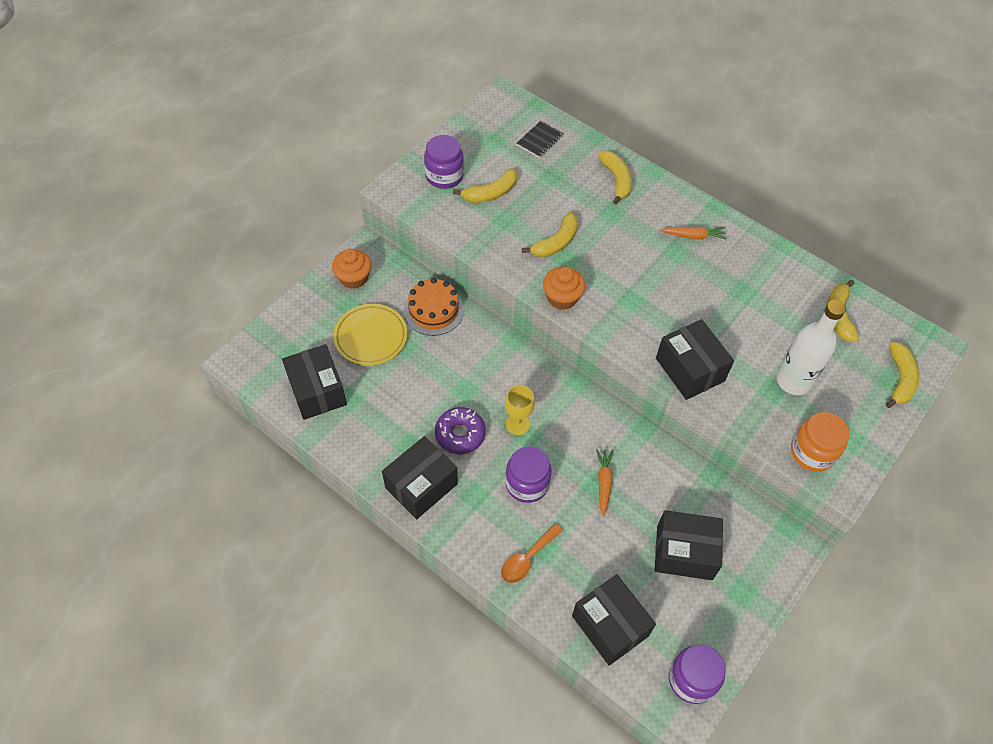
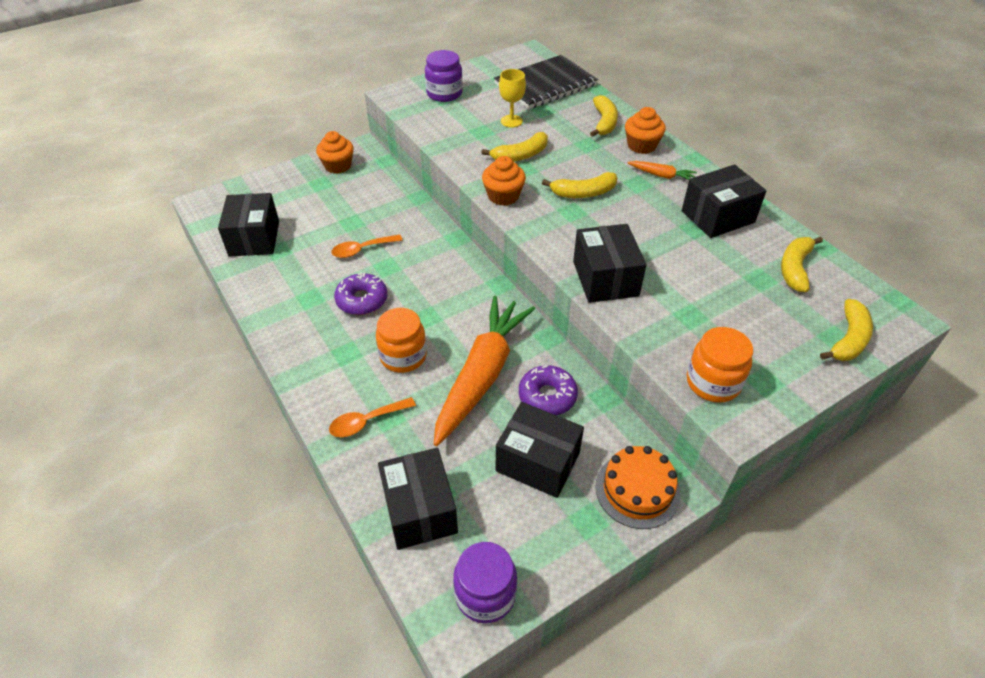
camera: 20 degrees right, 10 degrees down
(371, 337) = (326, 209): yellow plate -> none
(421, 486) = (300, 332): black box -> black box (718, 217)
(431, 376) = (362, 250): none -> orange spoon
(433, 310) = (393, 202): orange cake -> orange cake (637, 490)
(491, 193) = (479, 111): yellow banana -> yellow banana (583, 193)
(518, 424) = (422, 305): yellow goblet -> yellow goblet (511, 121)
(527, 484) = (403, 356): purple jar -> orange jar
(539, 140) = (545, 84): black notebook -> black notebook, size x2.20
(603, 483) = (482, 375): orange carrot -> orange carrot, size x2.43
(662, 202) = (641, 146): none -> orange cupcake
(666, 487) = (547, 396): none -> purple donut
(793, 381) = (718, 313): white bottle -> none

